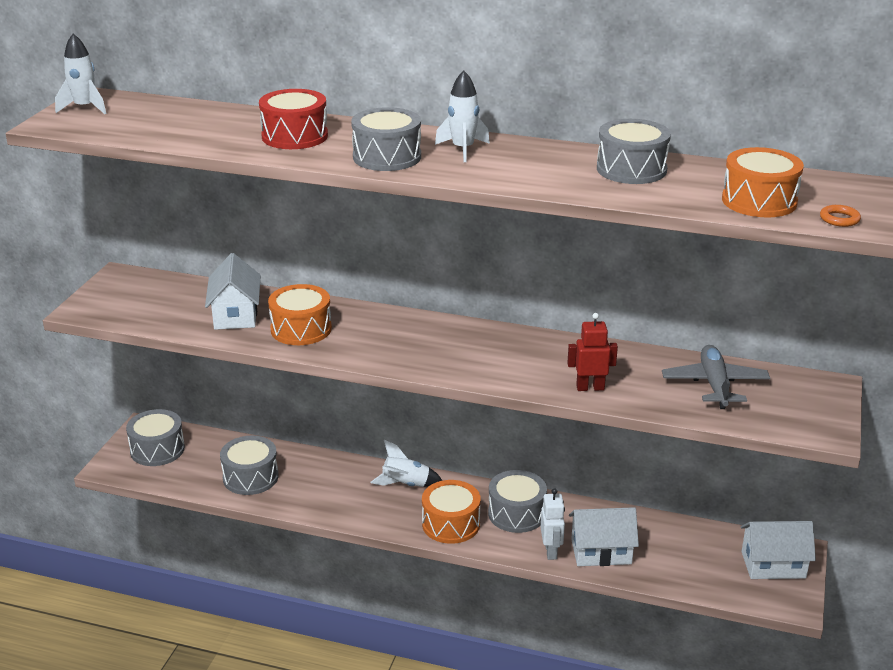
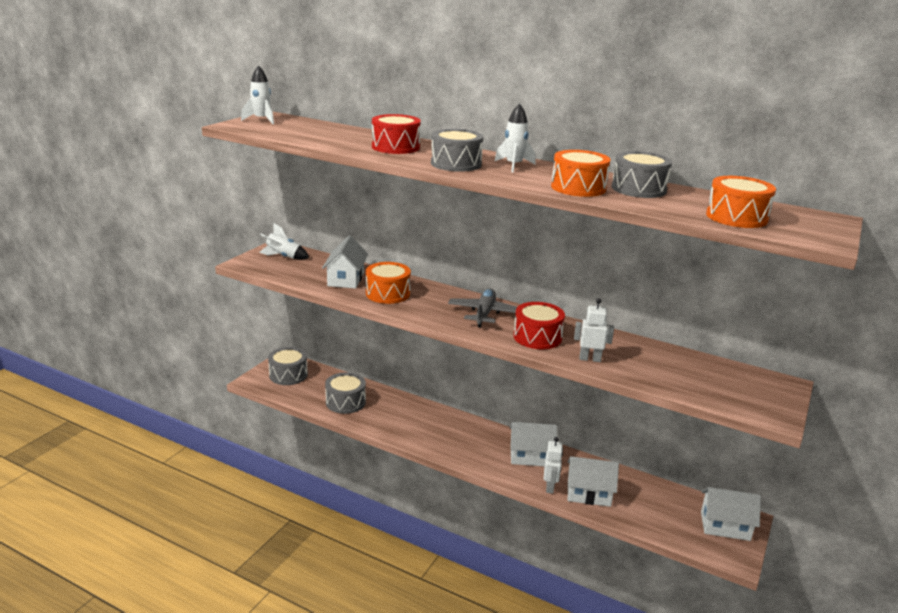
camera: 10 degrees right, 5 degrees down
(405, 484) = (454, 423): white rocket -> white rocket (283, 257)
(451, 524) = (479, 456): orange drum -> orange drum (578, 188)
(516, 366) = (537, 337): none -> red drum
(516, 513) = (530, 456): grey drum -> white house
(590, 388) = (590, 359): red robot -> white robot
(714, 385) = (689, 370): grey plane -> grey plane (484, 314)
(839, 219) = (802, 235): orange ring -> none

